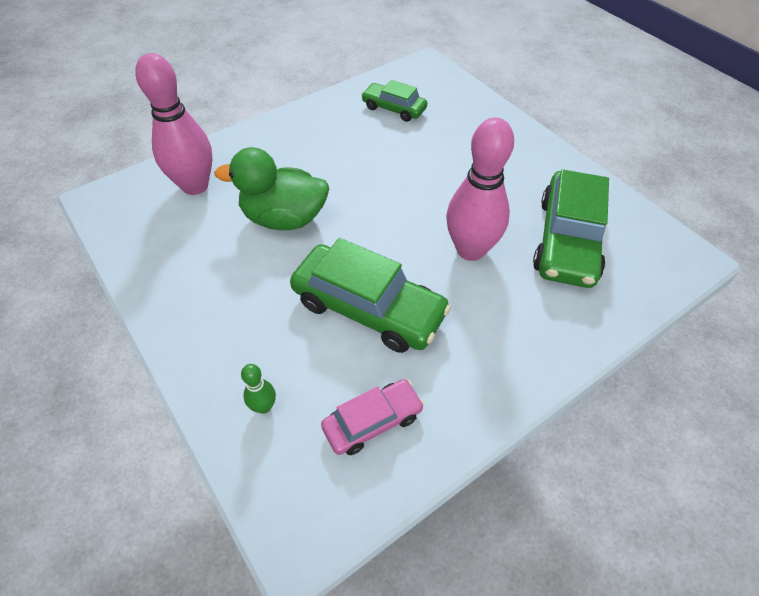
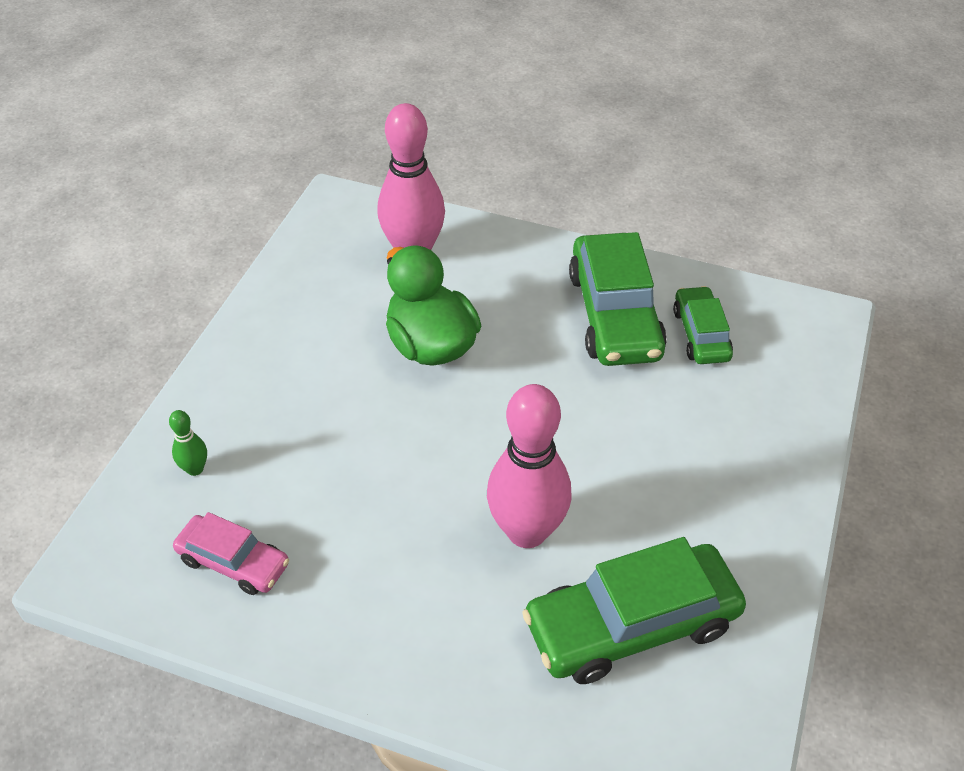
camera: 55 degrees right, 5 degrees down
(368, 308) = (367, 483): green car -> green car (614, 314)

